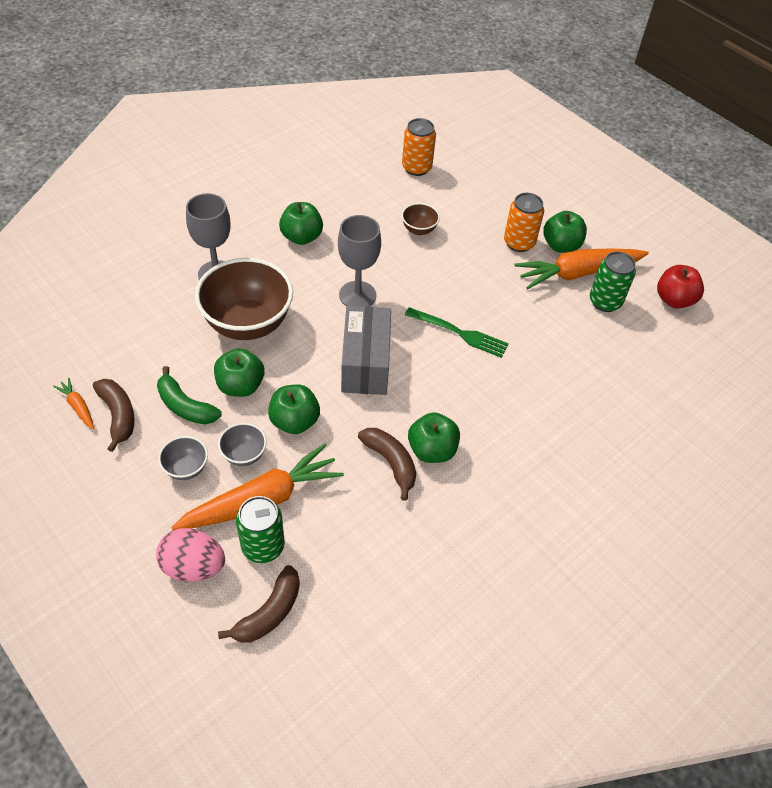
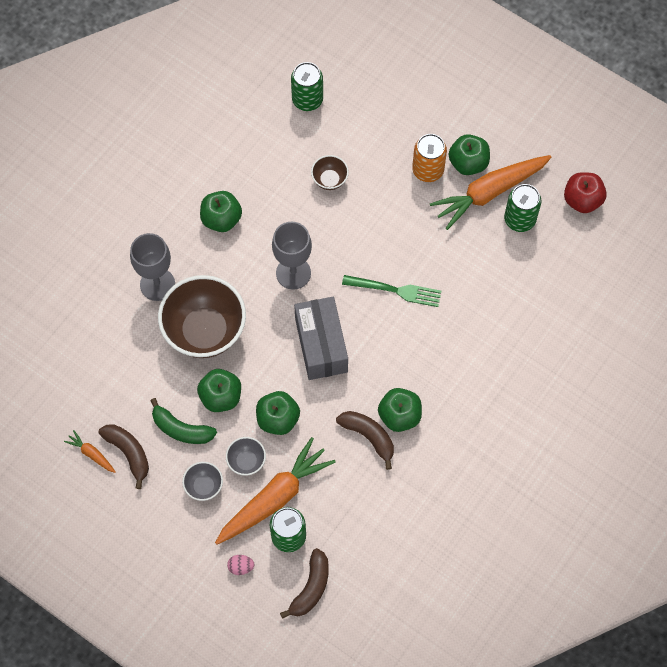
camera: 10 degrees left, 15 degrees up
(193, 566) = (241, 567): pink egg -> pink egg, size x0.50
(416, 168) = (307, 100): orange can -> green can

